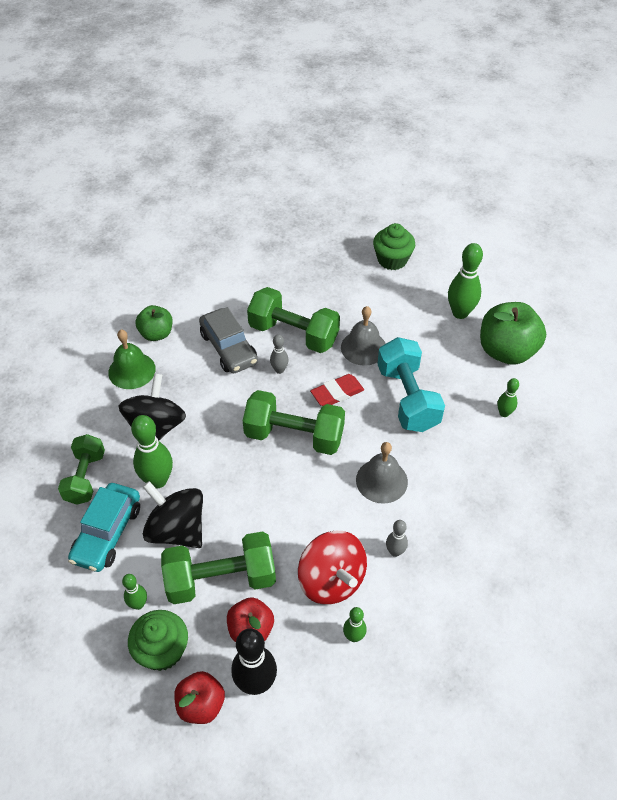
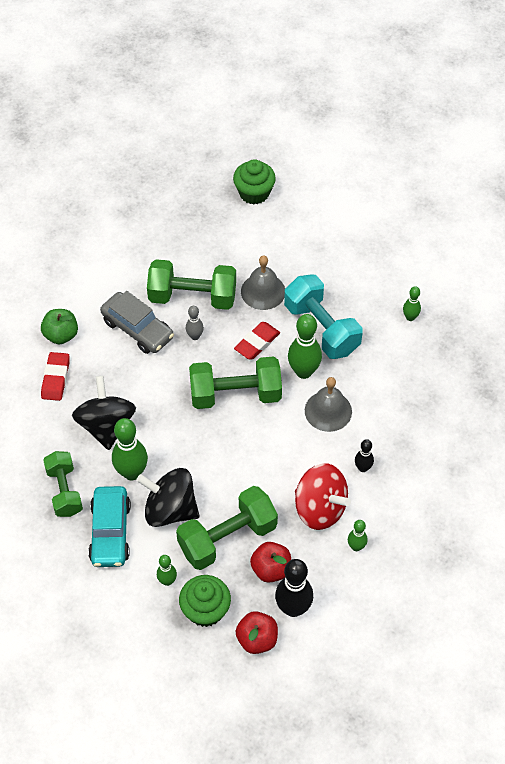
camera: 20 degrees left, 5 degrees up
(132, 370) = (55, 378): green bell -> red eraser
(395, 552) = (363, 468): grey bowling pin -> black bowling pin
(460, 313) = (338, 231): green bowling pin -> green bowling pin (303, 371)
(506, 351) = (392, 257): green apple -> none

